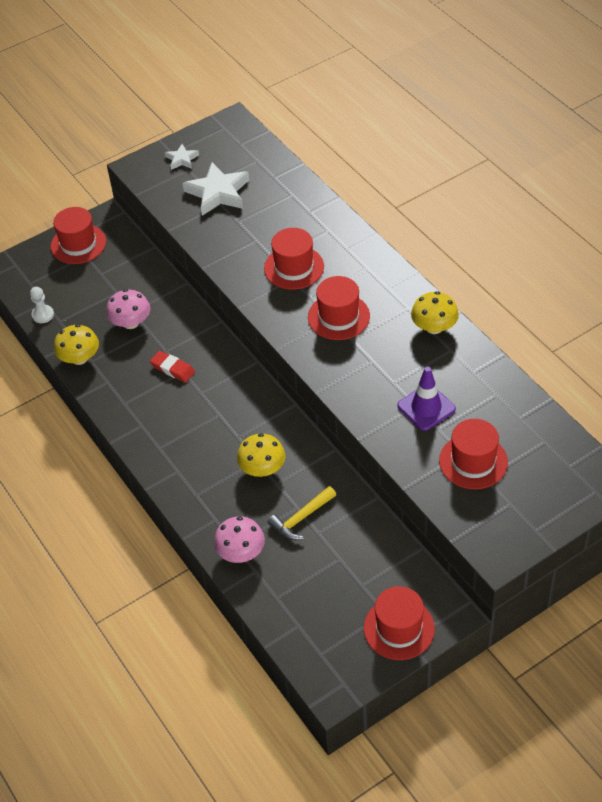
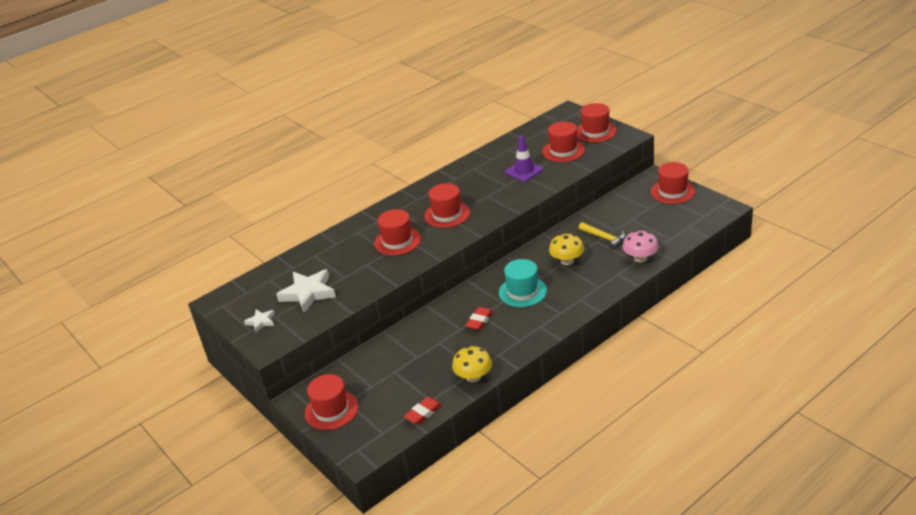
camera: 95 degrees left, 15 degrees down
(43, 315) = (423, 413): white pawn -> red eraser
(131, 322) = (430, 354): pink mushroom -> none
(213, 415) = (522, 291): none -> turquoise hat
(434, 327) = (453, 176): yellow mushroom -> none
(524, 511) = (595, 132): none -> red hat

